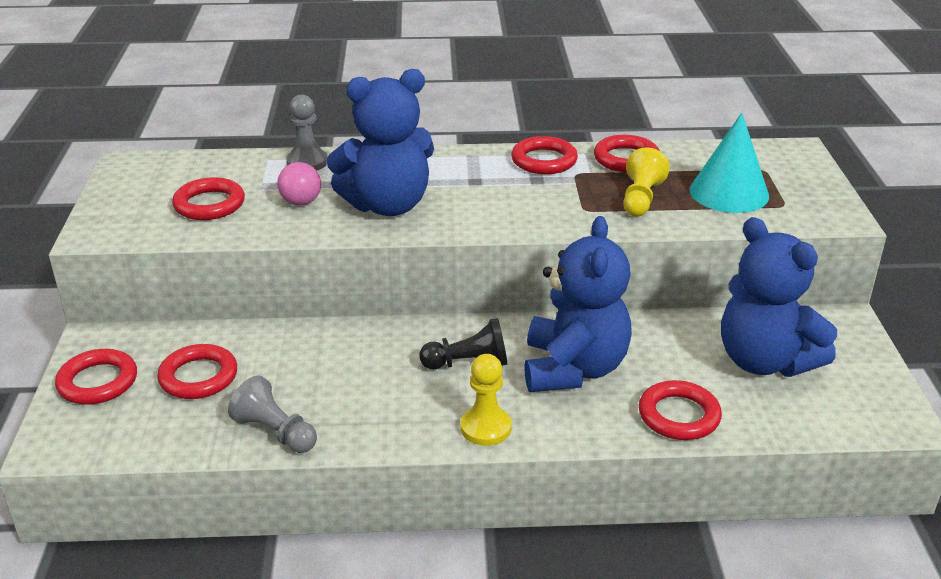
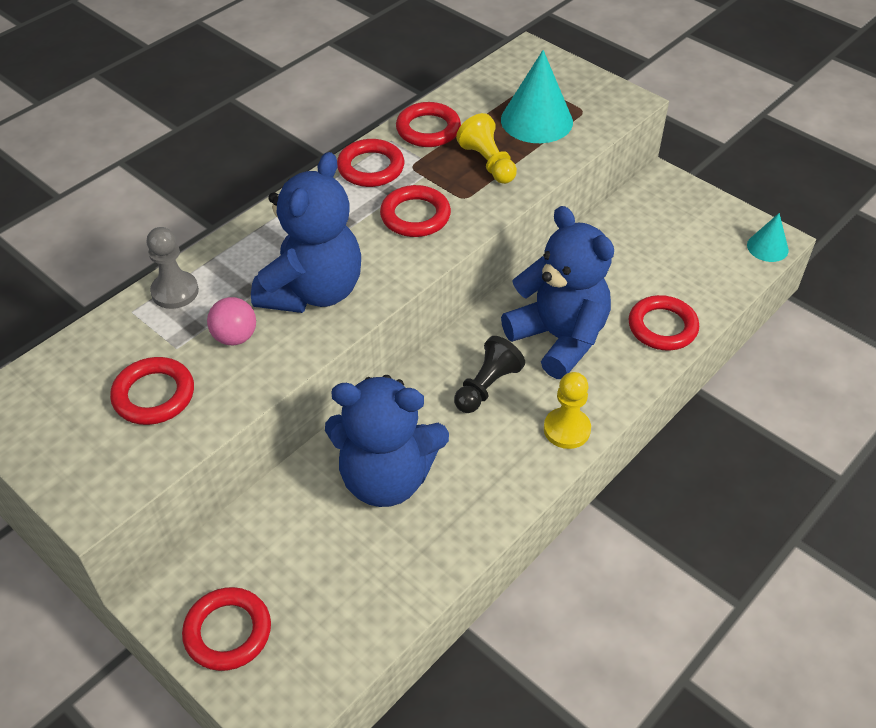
camera: 45 degrees left, 15 degrees up
(198, 377) = (306, 557): red ring -> red ring (415, 216)
(275, 432) = (435, 552): grey pawn -> none
(764, 361) = (657, 246): blue teddy bear -> blue teddy bear (386, 478)
(884, 423) = (767, 247): none -> turquoise cone

